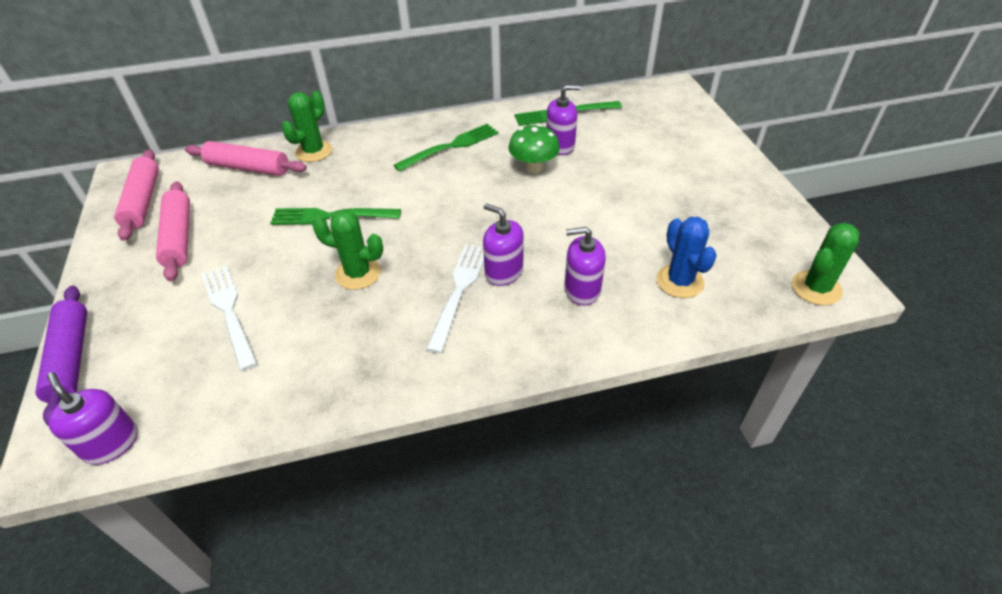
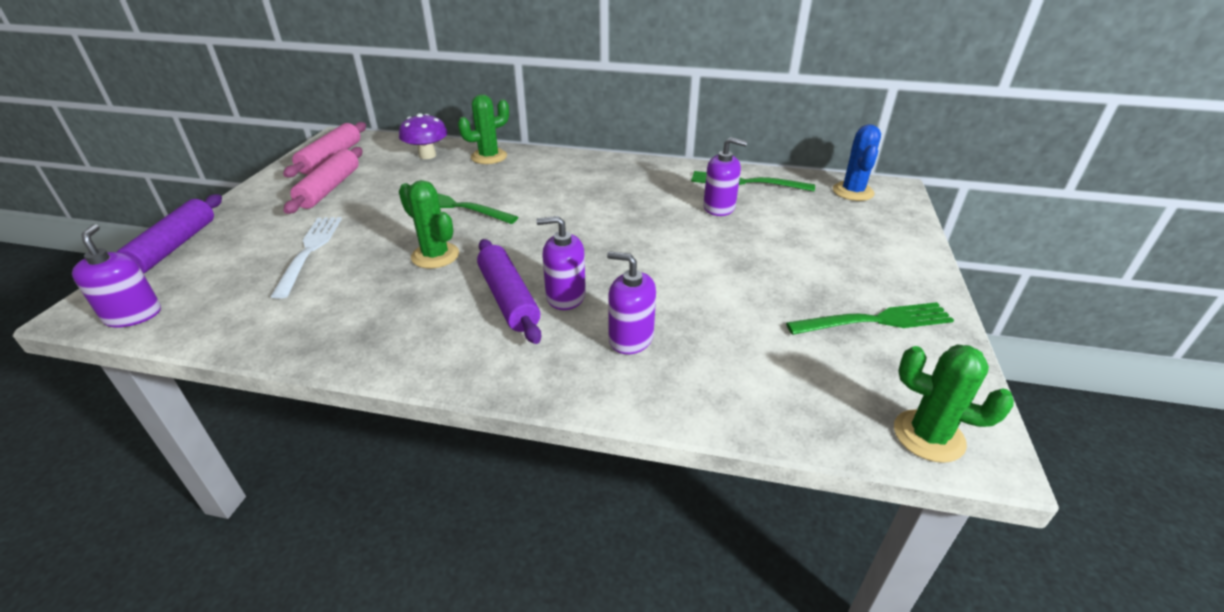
camera: 25 degrees right, 10 degrees down
(248, 168) = (427, 155): pink rolling pin -> purple mushroom
(450, 147) = (610, 182): green fork -> green fork (875, 321)
(459, 291) = (508, 298): white fork -> purple rolling pin
(503, 272) = (565, 296): purple soap dispenser -> purple soap dispenser turned 60 degrees counterclockwise
(533, 167) = (675, 218): green mushroom -> none
(679, 281) = (749, 367): blue cactus -> blue cactus (853, 192)
(816, 288) = (928, 436): green cactus -> green cactus turned 45 degrees clockwise

